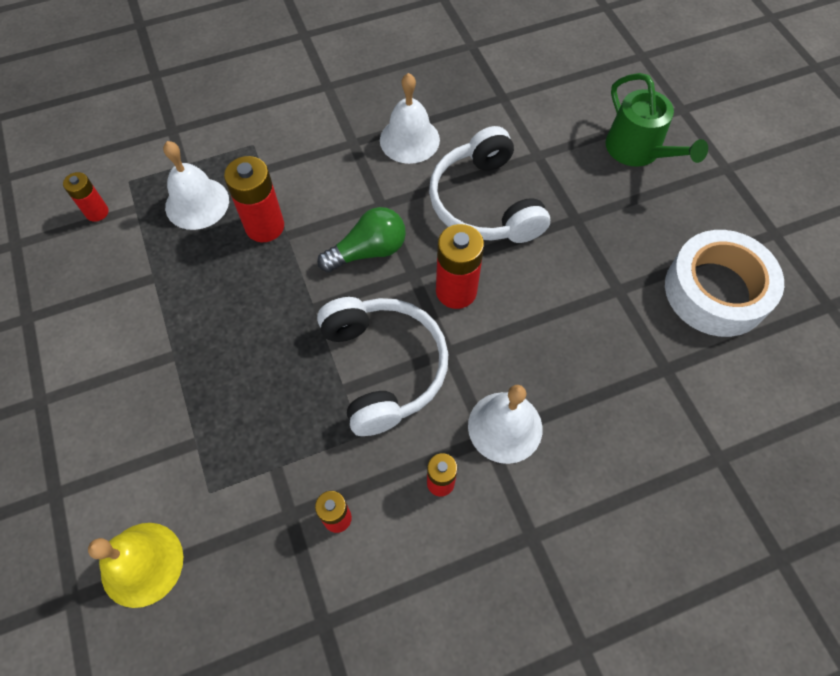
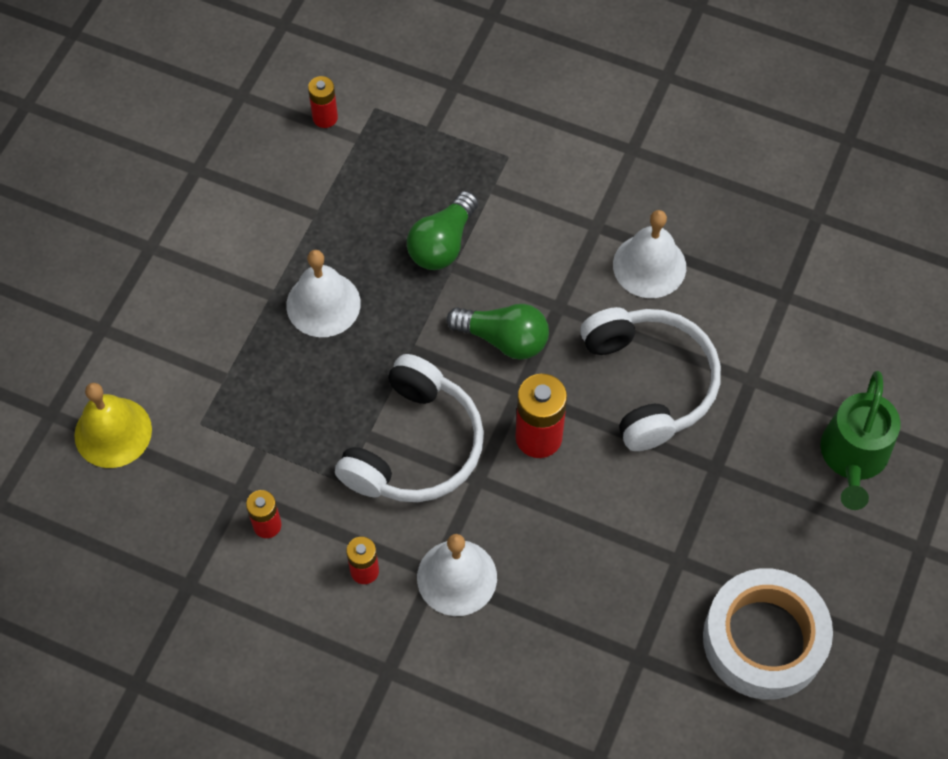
camera: 45 degrees right, 0 degrees up
(197, 203) = (409, 175): white bell -> white bell (323, 304)
(265, 226) = (442, 243): red battery -> green light bulb
(484, 203) = (650, 382): white headphones -> white headphones turned 135 degrees clockwise

